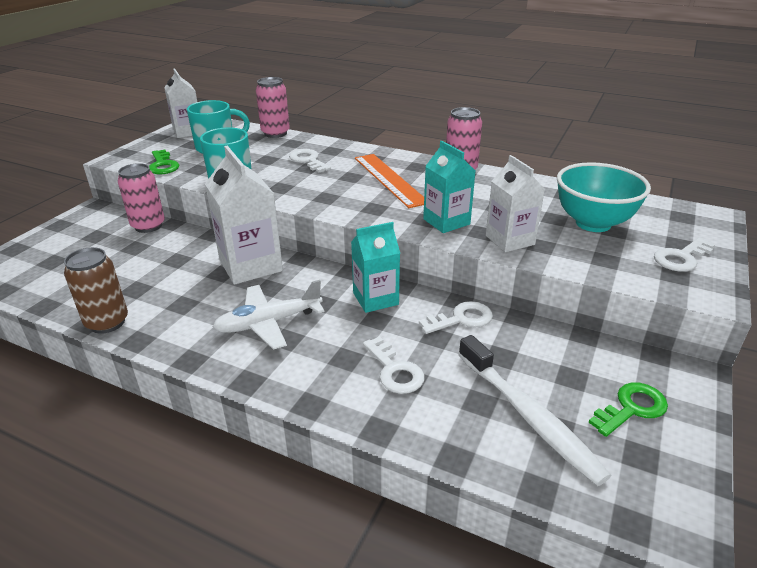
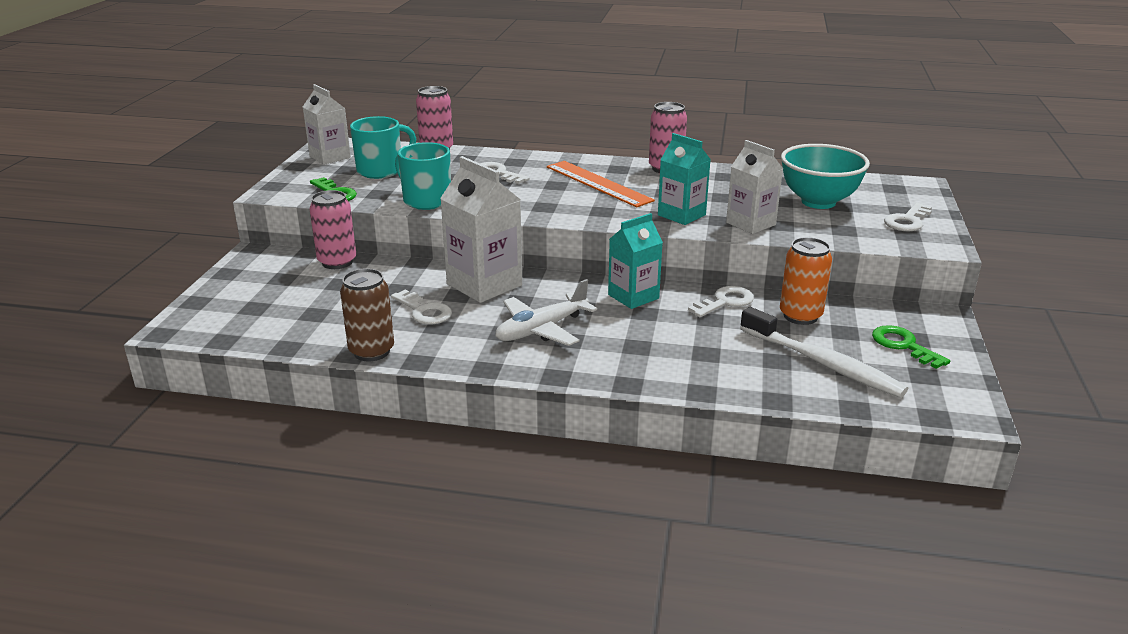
camera: 15 degrees left, 5 degrees down
(395, 370) = (688, 349): white key -> white key (424, 311)
(531, 349) = (800, 316): none -> orange can
(631, 408) = (903, 345): green key -> green key turned 75 degrees counterclockwise

